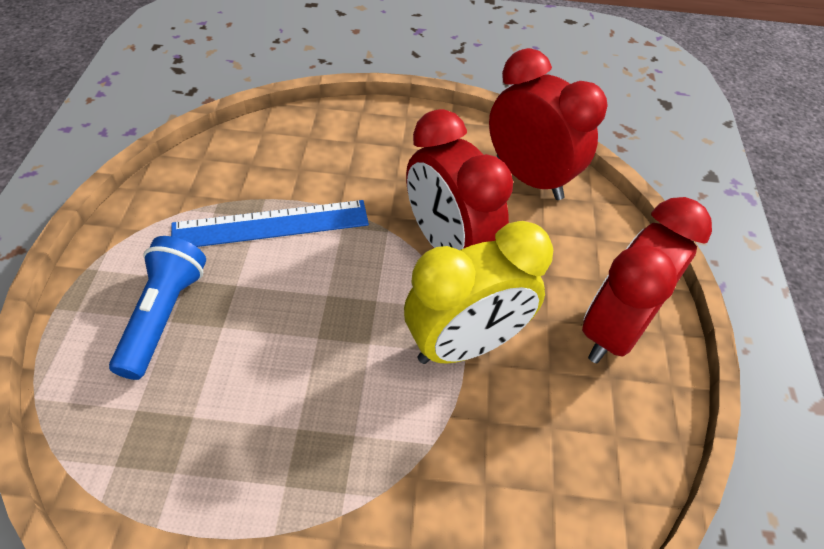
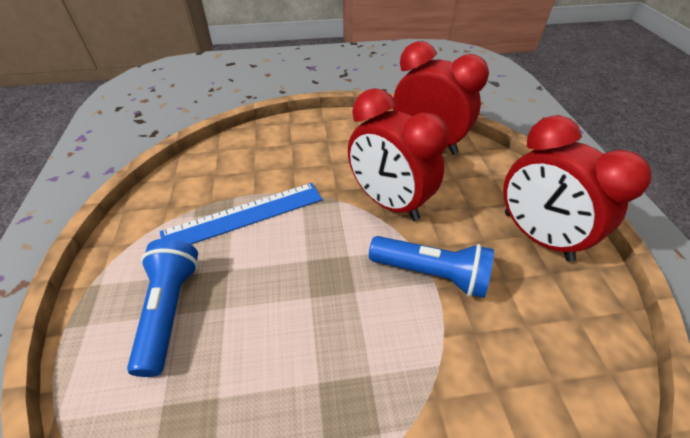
camera: 10 degrees left, 5 degrees down
(465, 344) = (431, 274): yellow clock -> blue flashlight
(614, 329) = (536, 236): red clock -> red clock turned 60 degrees counterclockwise

